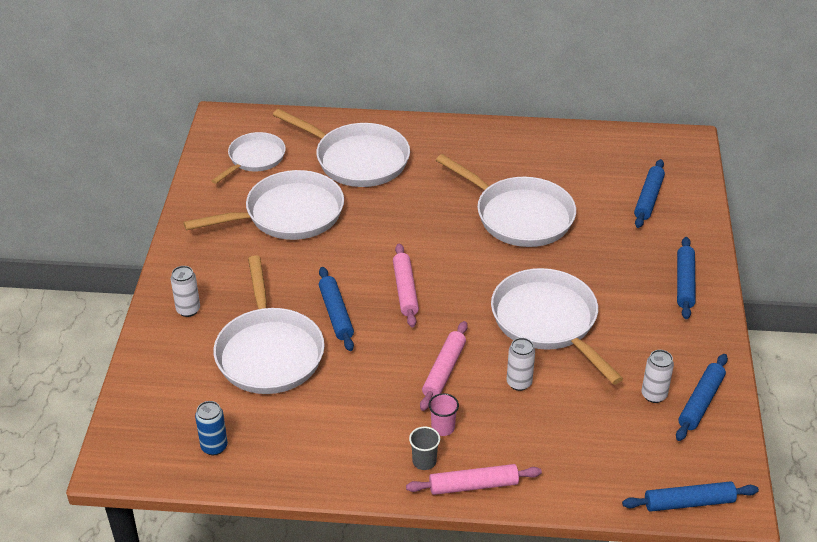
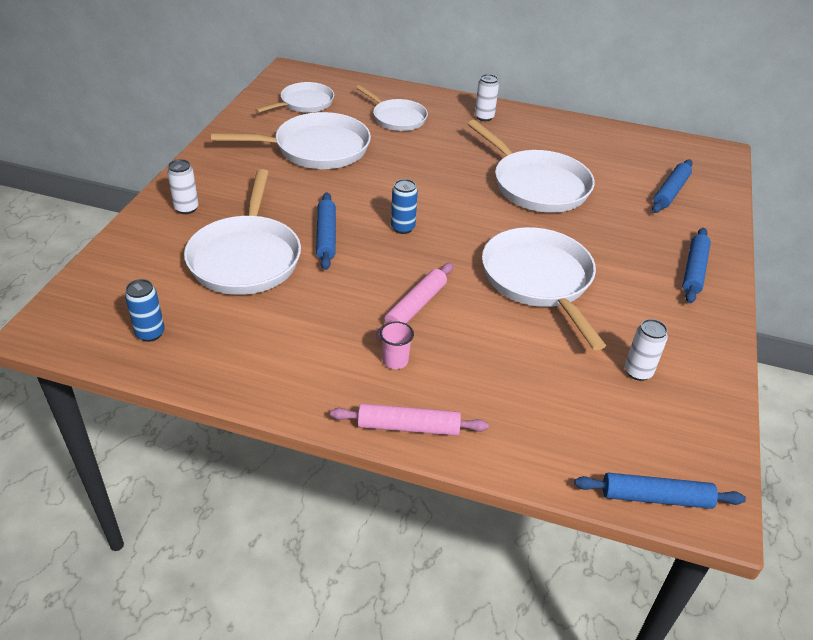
camera: 10 degrees right, 0 degrees up
(357, 160) = (397, 118): white pan -> white pan, size x0.62
(405, 290) = (402, 228): pink rolling pin -> blue can
(424, 461) = (363, 391): grey cup -> none
(519, 383) = (491, 332): white can -> white can (484, 117)
(700, 402) = (690, 389): blue rolling pin -> none

